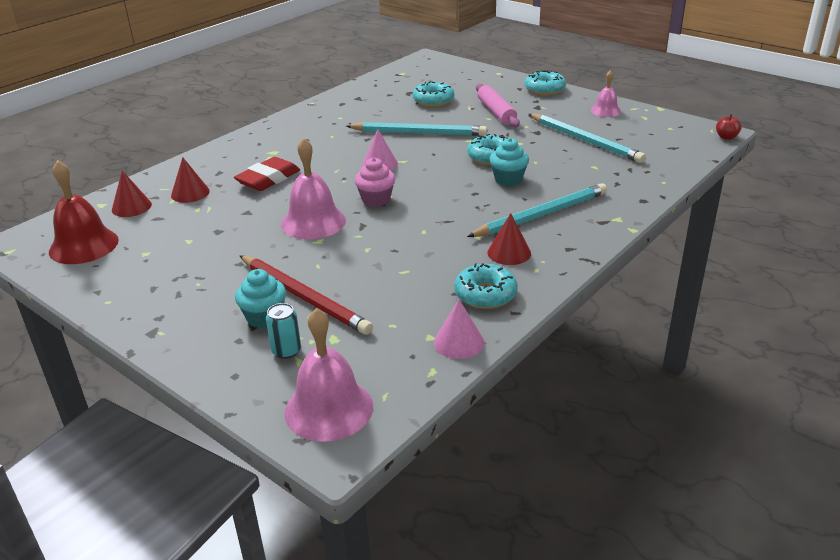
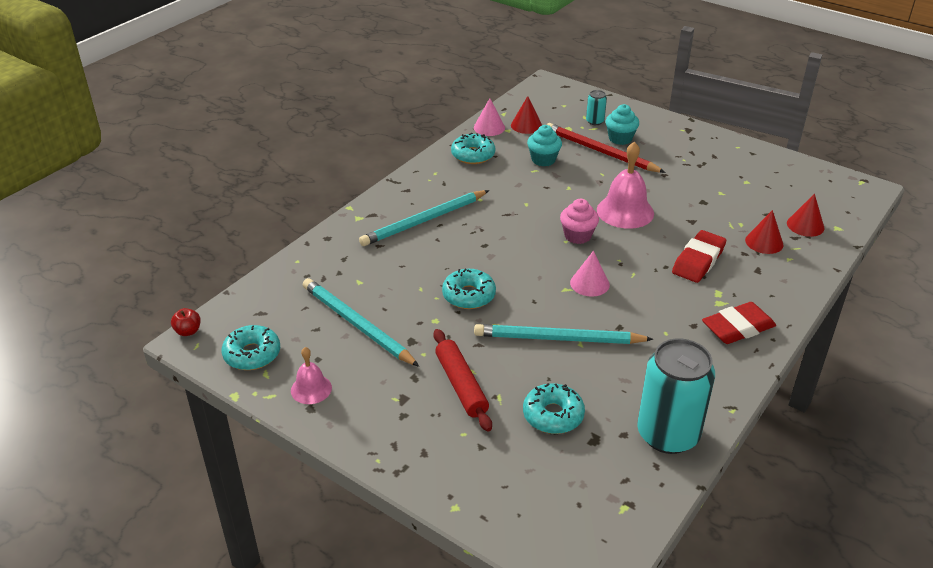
camera: 175 degrees right, 5 degrees up
(84, 245) = (804, 187): red bell -> none
(272, 138) = (738, 328): none -> red eraser
(329, 409) = (557, 97): pink bell -> none
(361, 94) = (668, 434): none -> turquoise can
(496, 112) = (461, 385): pink rolling pin -> red rolling pin
(508, 179) = (451, 262): turquoise cupcake -> turquoise cupcake (543, 160)
(509, 253) = (455, 185): red cone -> red cone (526, 125)
(544, 89) = (385, 448): turquoise donut -> turquoise donut (252, 354)

